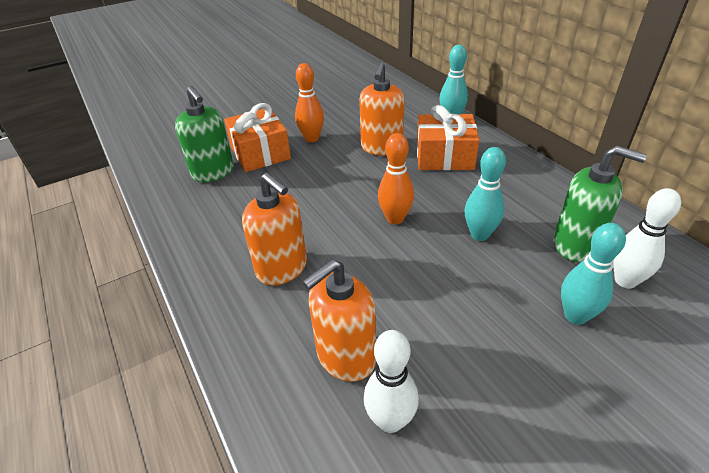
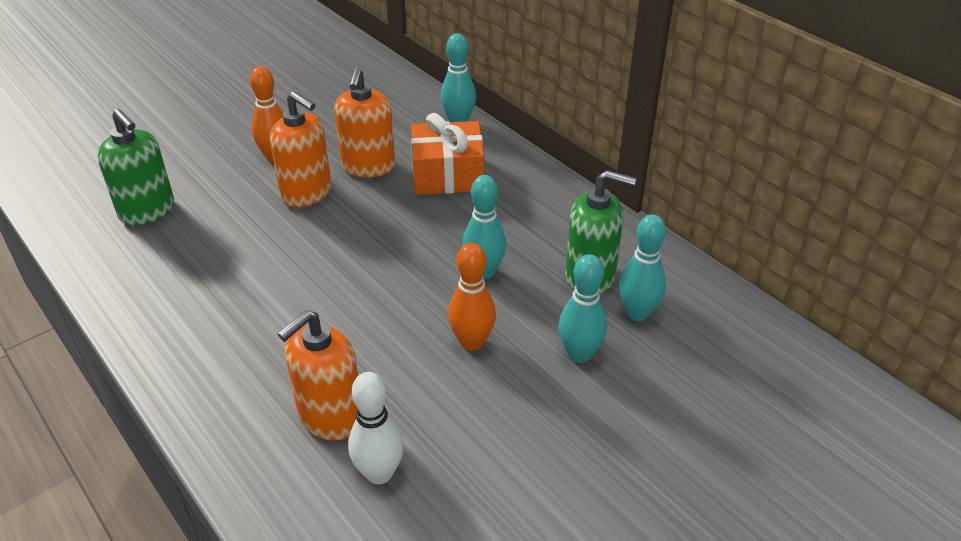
camera: 10 degrees left, 0 degrees up
(260, 153) = (208, 181): orange gift -> none
(282, 268) = (251, 327): orange soap dispenser -> orange soap dispenser (307, 193)
(395, 218) = (385, 259): orange bowling pin -> orange bowling pin (472, 342)
(625, 281) = (637, 313): white bowling pin -> turquoise bowling pin

